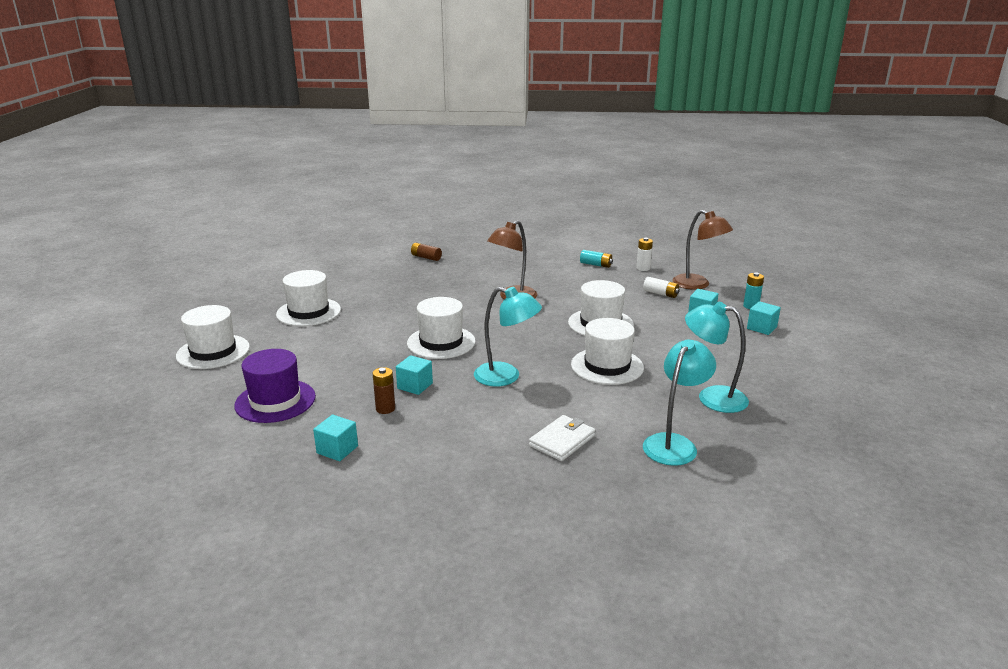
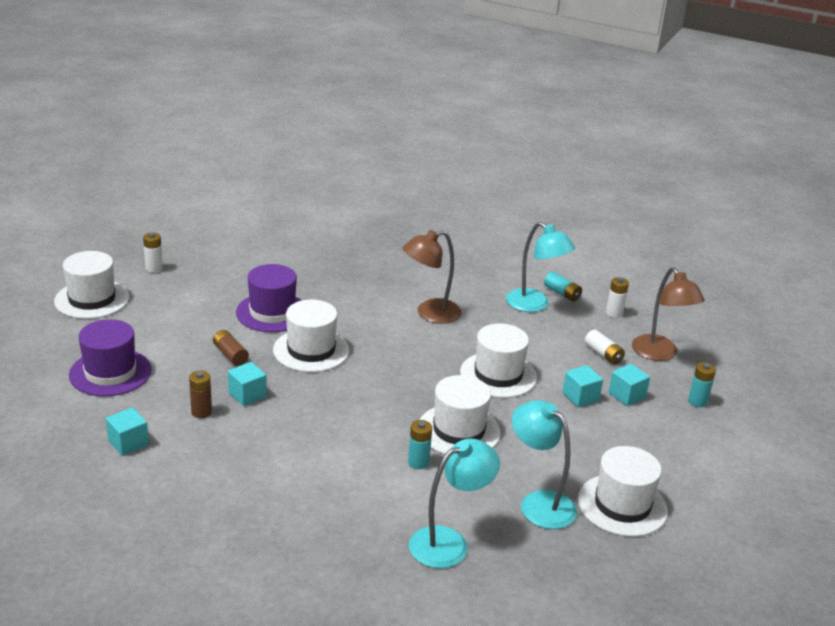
camera: 20 degrees right, 5 degrees up
(254, 318) = (154, 268): none -> white battery
(308, 312) = (209, 275): white hat -> white hat (622, 505)
(385, 325) = (272, 312): none -> purple hat
(426, 257) = (378, 234): brown battery -> brown battery (230, 355)
(506, 377) = (344, 411): turquoise lamp -> turquoise lamp (534, 305)
(562, 441) = (339, 502): white wallet -> none
(597, 396) = (418, 462): none -> turquoise battery
(761, 328) = (682, 434): turquoise cube -> turquoise cube (580, 397)

